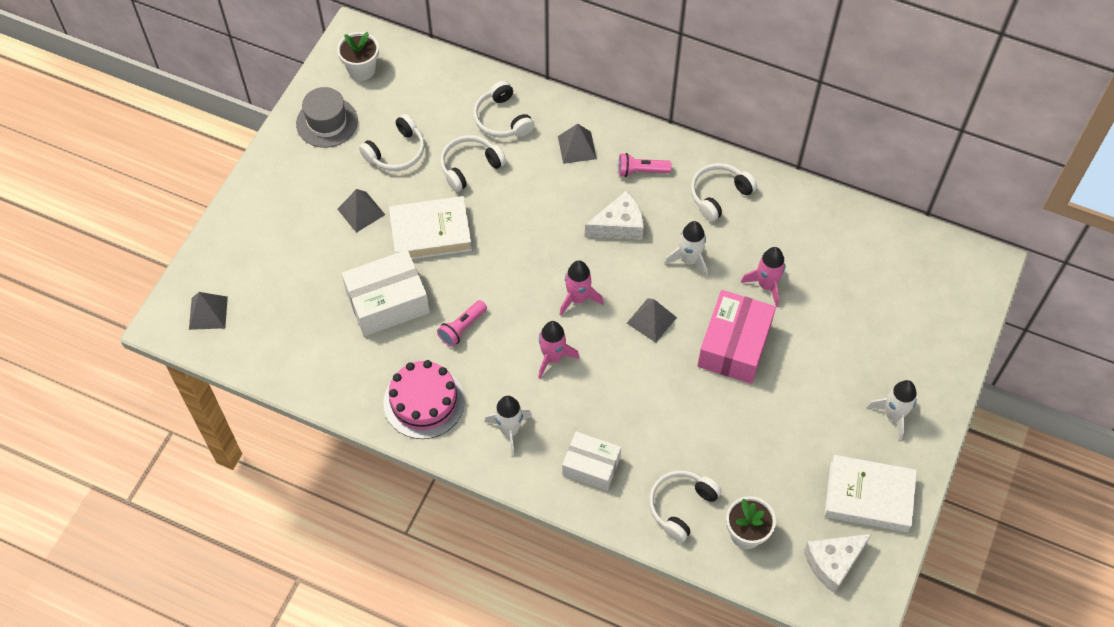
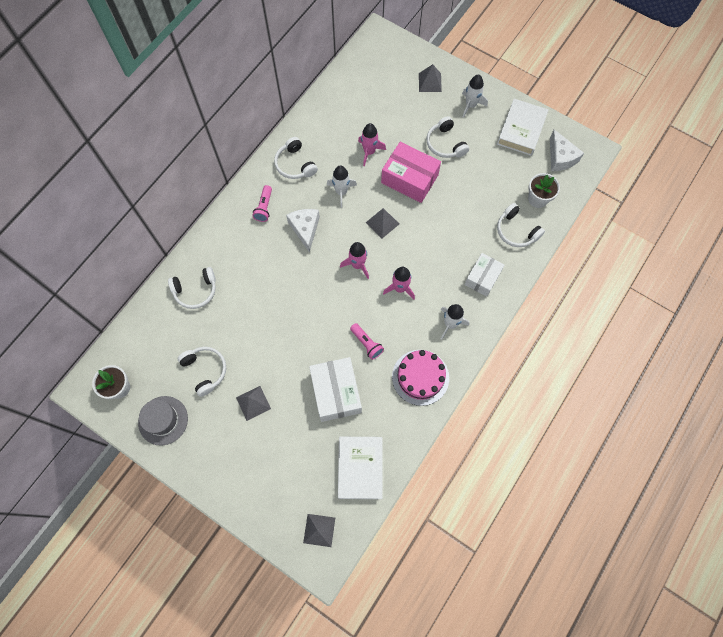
camera: 80 degrees left, 10 degrees up
(431, 232) = (283, 354): white book -> white book (360, 468)
(470, 167) = (232, 319): white headphones -> white headphones (445, 144)
(577, 147) = (234, 245): grey pyramid -> grey pyramid (430, 82)

